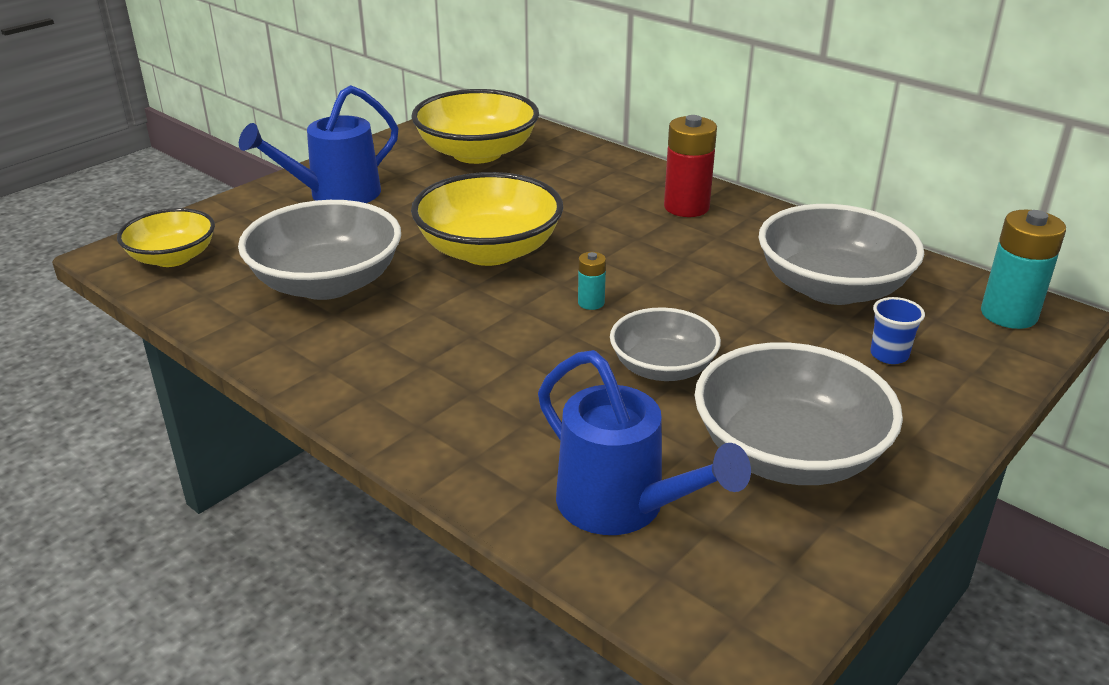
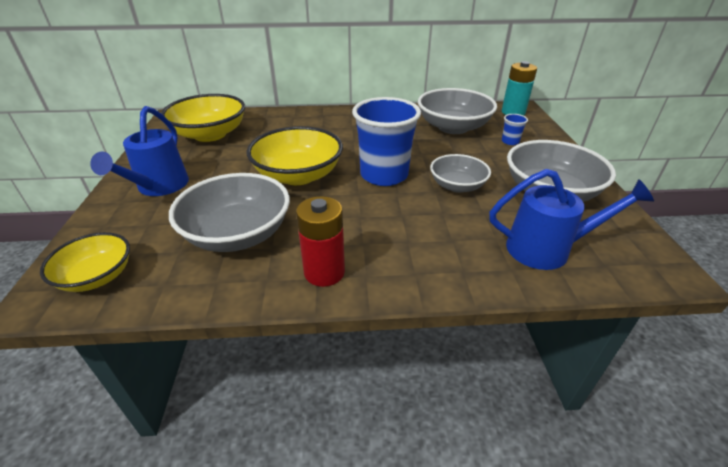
camera: 45 degrees left, 5 degrees up
(591, 303) = (384, 175): turquoise battery -> blue cup
(686, 207) = (350, 120): red battery -> red battery (324, 272)

